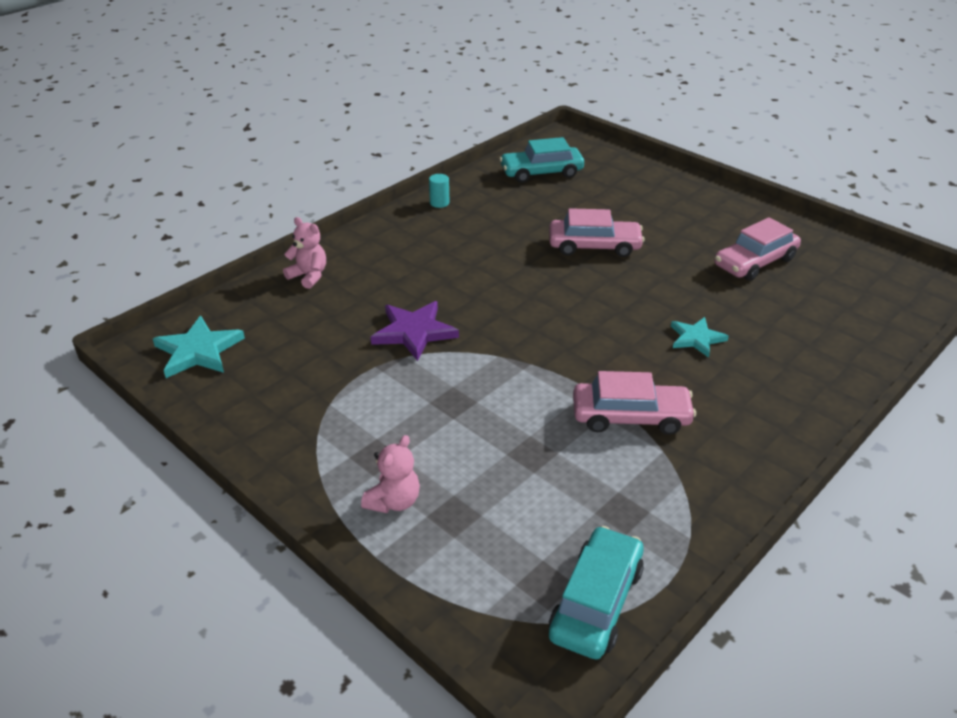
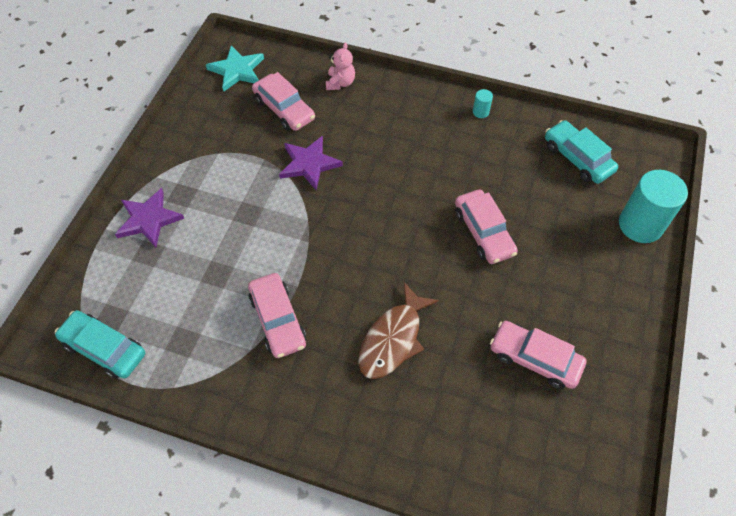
camera: 65 degrees right, 20 degrees up
(308, 329) = (284, 109): none -> pink car
(394, 501) = (148, 219): pink teddy bear -> purple star
(596, 602) = (104, 348): turquoise car -> turquoise car turned 150 degrees counterclockwise
(637, 168) = (640, 225): none -> turquoise cylinder
(696, 338) = (393, 339): turquoise star -> brown fish

